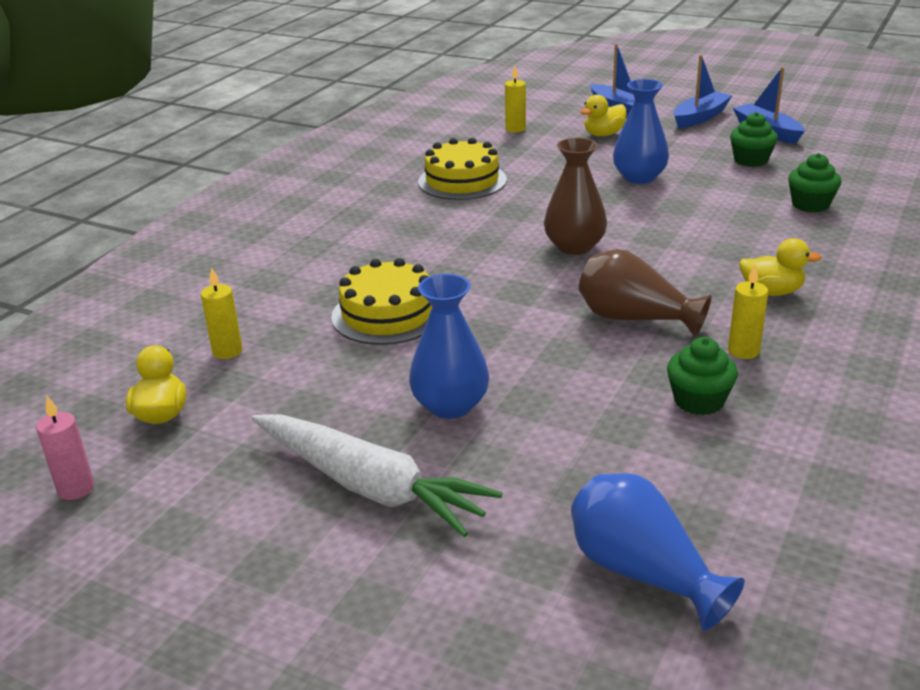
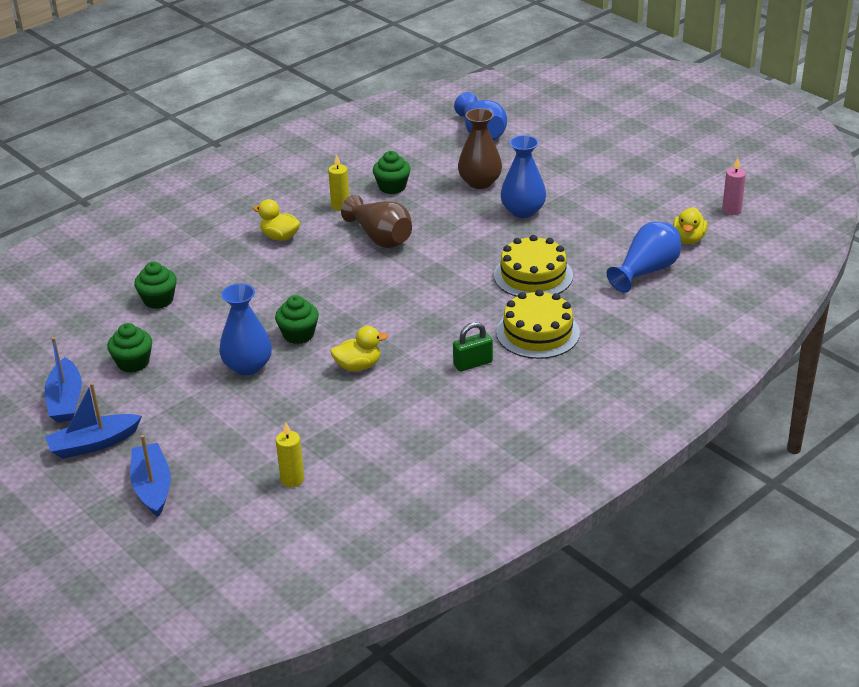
camera: 160 degrees left, 5 degrees up
(227, 351) = (646, 271): yellow candle -> blue vase
(369, 486) = (581, 183): white carrot -> none
(412, 219) = (473, 363): none -> green padlock
(462, 181) = (402, 404): yellow cake -> yellow cake (537, 332)
(574, 246) = (368, 302): brown vase -> brown vase (480, 182)
(603, 134) = (215, 442): yellow duck -> yellow duck (358, 366)
(619, 207) = (298, 334): none -> green cupcake

